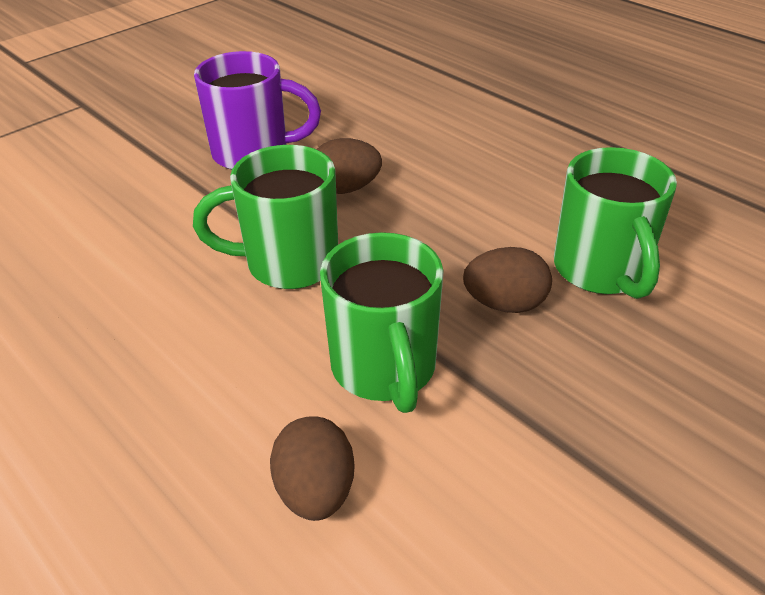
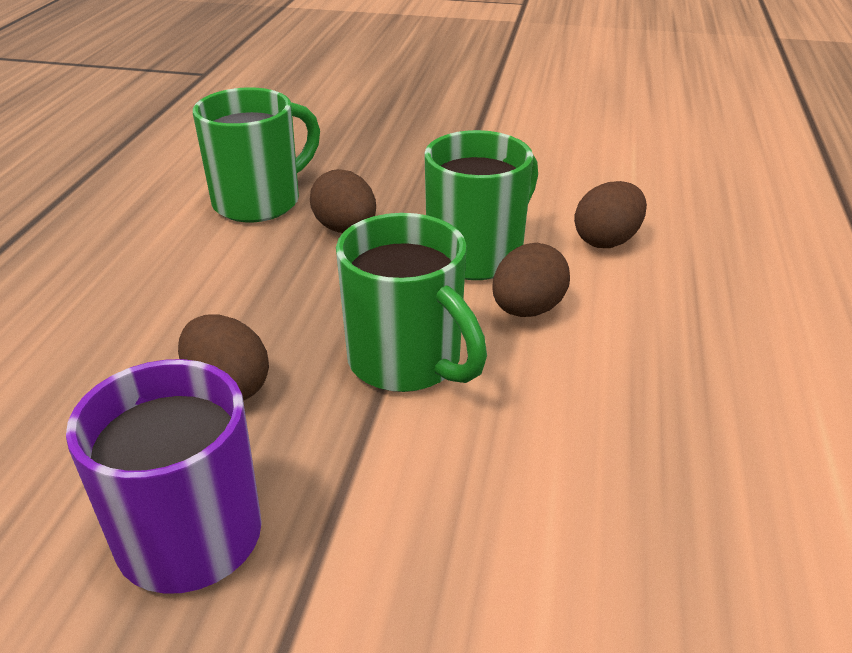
camera: 125 degrees left, 5 degrees down
(276, 354) = (527, 310): none -> brown egg

